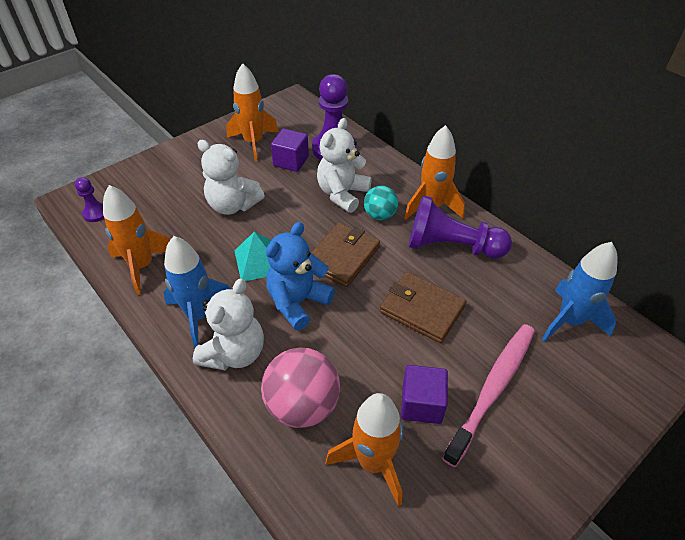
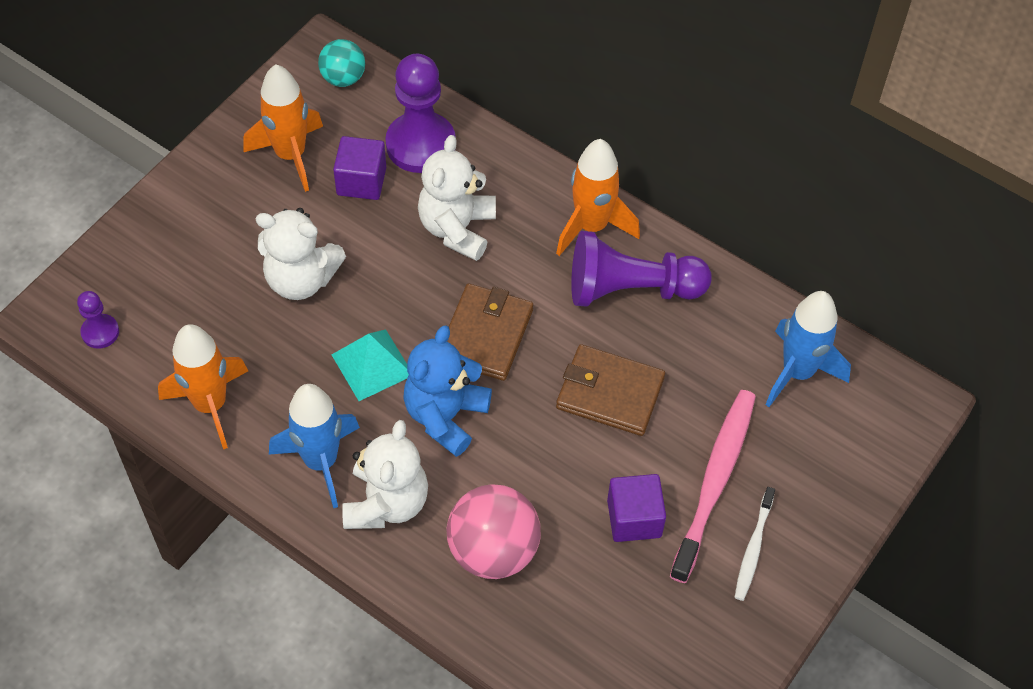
camera: 15 degrees left, 10 degrees up
(373, 462) = (593, 598): orange rocket -> none
(380, 215) = (521, 256): turquoise ball -> turquoise ball (343, 78)
(518, 450) = (753, 549): none -> white toothbrush

